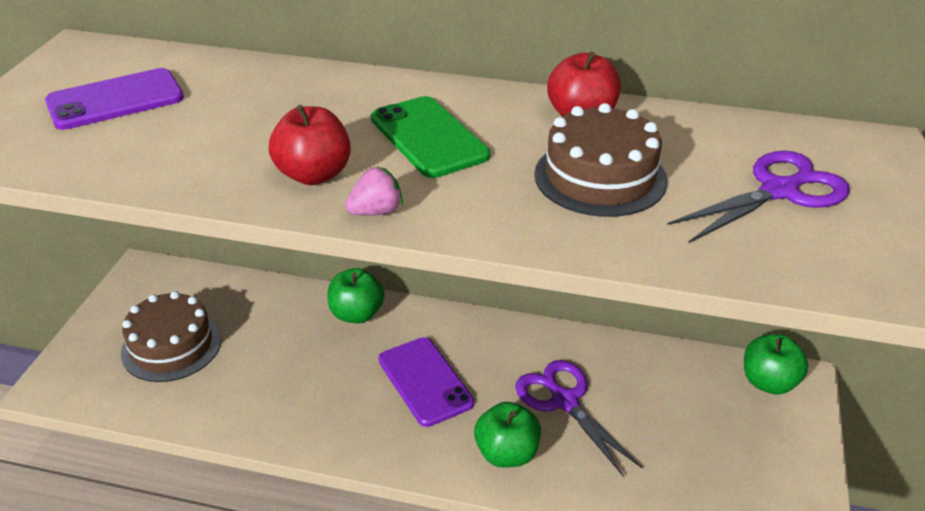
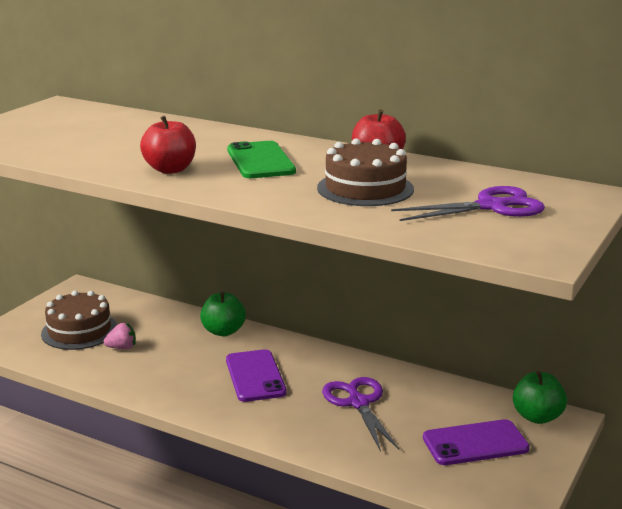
camera: 15 degrees right, 15 degrees down
(115, 100) = (67, 128): purple phone -> purple phone (475, 443)
(376, 212) = (198, 188): pink strawberry -> pink strawberry (122, 348)
(507, 453) = (296, 425): green apple -> none

